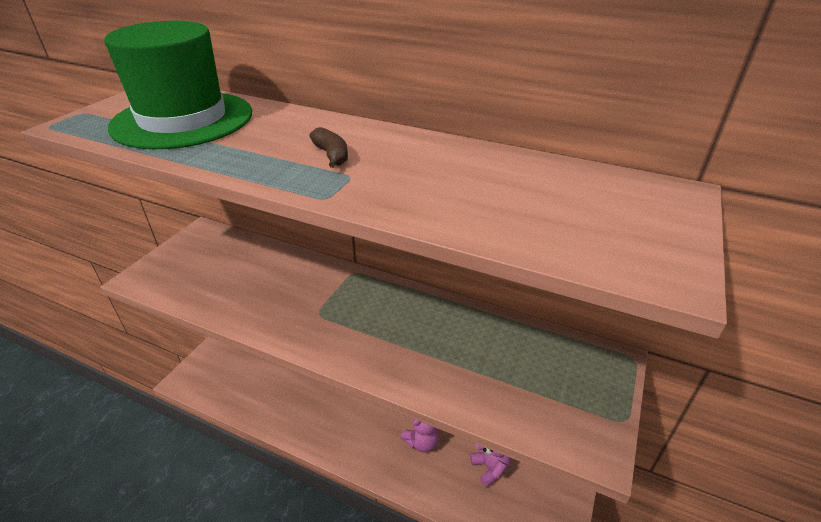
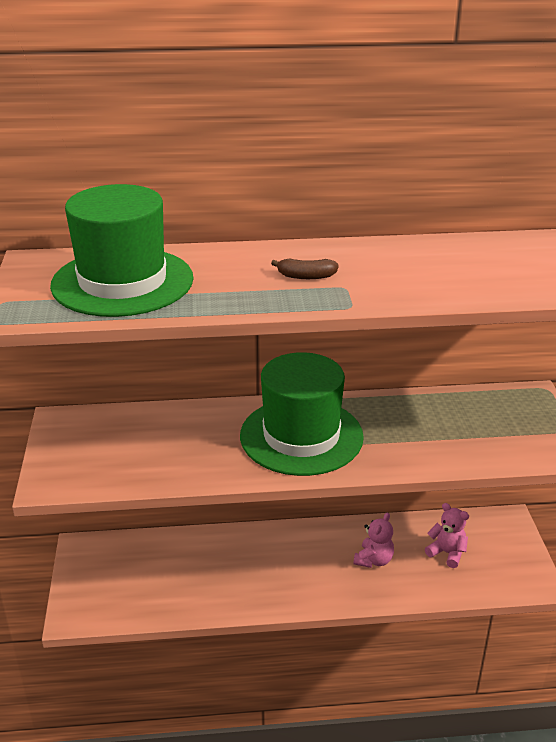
camera: 30 degrees left, 5 degrees down
(331, 155) = (306, 276): brown banana -> brown banana turned 150 degrees clockwise
(350, 313) = (301, 436): none -> green hat

